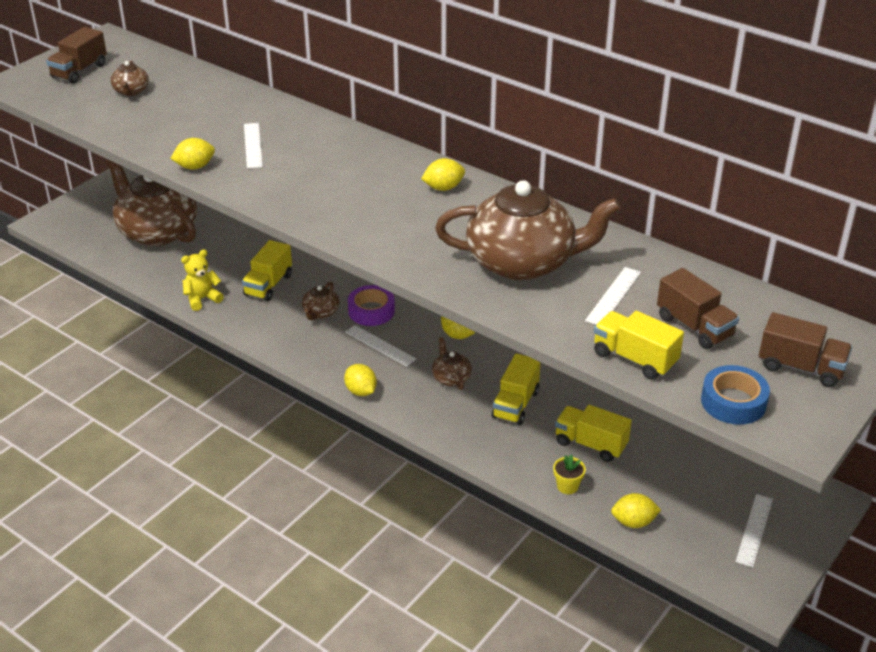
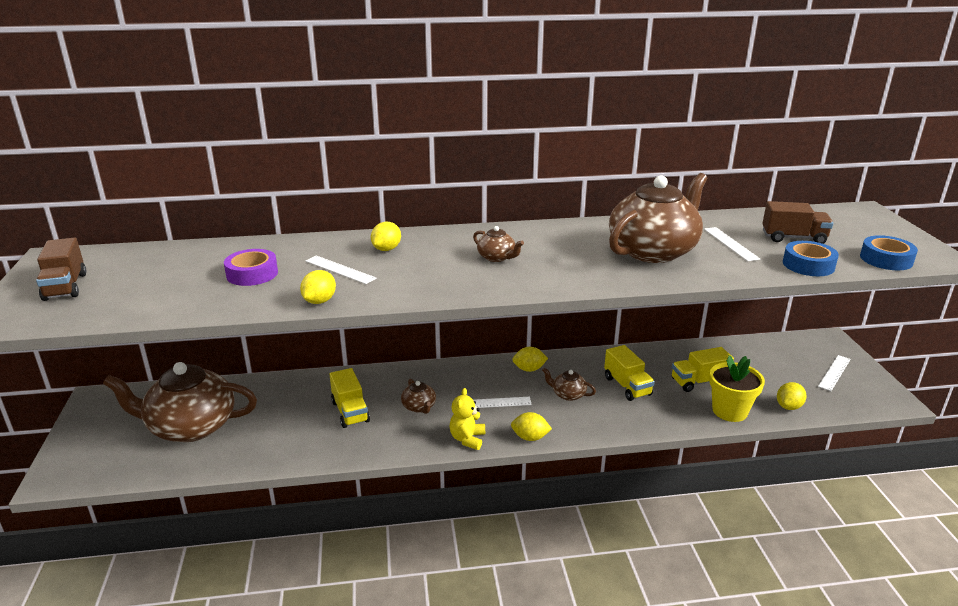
camera: 45 degrees left, 10 degrees down
(131, 91) = (152, 280): brown teapot -> brown teapot (497, 257)
(202, 299) = (311, 450): yellow teddy bear -> yellow teddy bear (467, 439)
(371, 311) = (452, 386): purple tape -> purple tape (252, 274)
(443, 188) = (525, 237): yellow lemon -> yellow lemon (386, 249)
(567, 486) = (729, 411): yellow flower pot -> yellow flower pot, size x1.98
(634, 359) = (808, 265): yellow truck -> blue tape
(754, 530) = (834, 373): white ruler -> white ruler turned 60 degrees clockwise
(801, 367) = (868, 231): brown truck -> none

